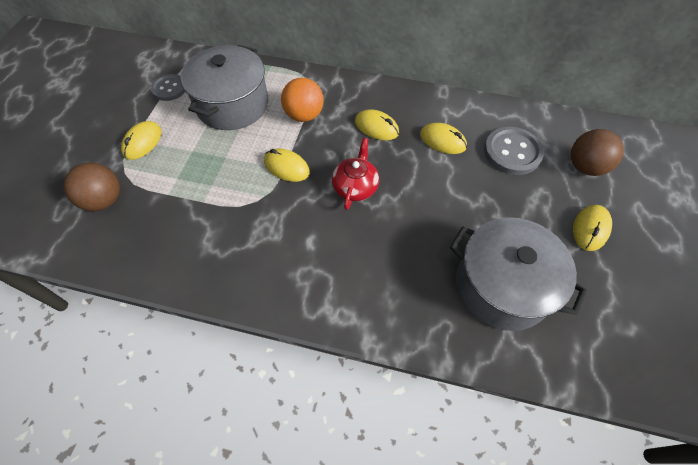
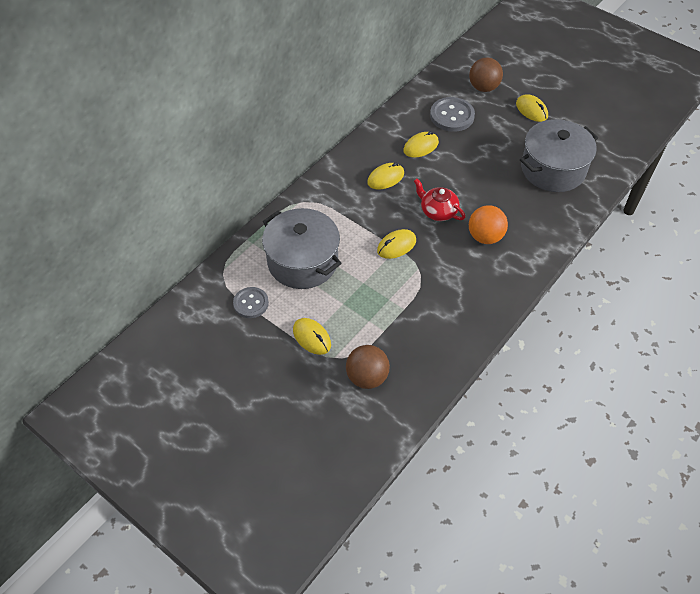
camera: 65 degrees left, 5 degrees down
(304, 115) = (345, 217): orange ball -> orange ball (485, 237)

